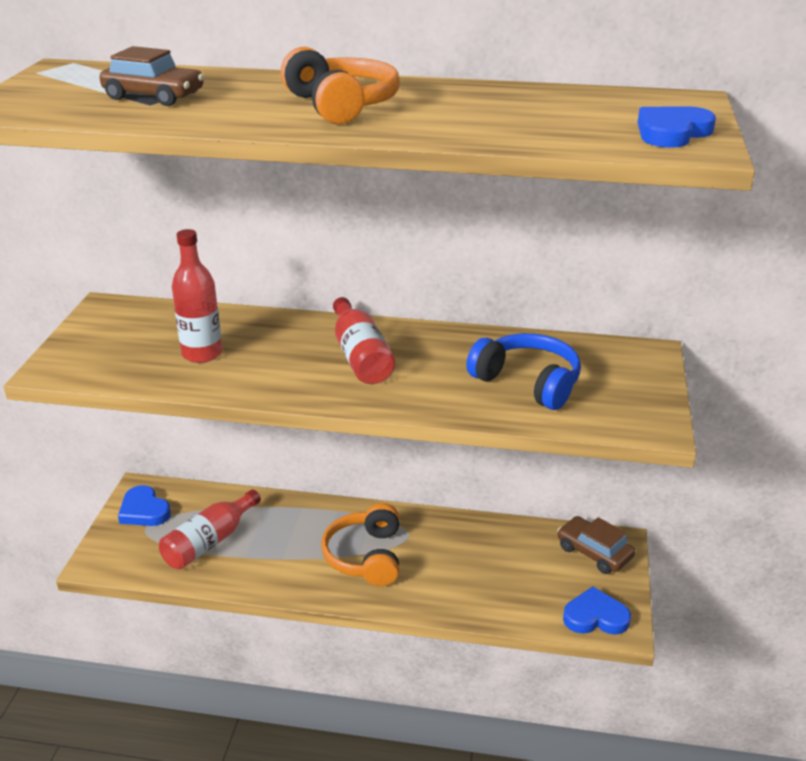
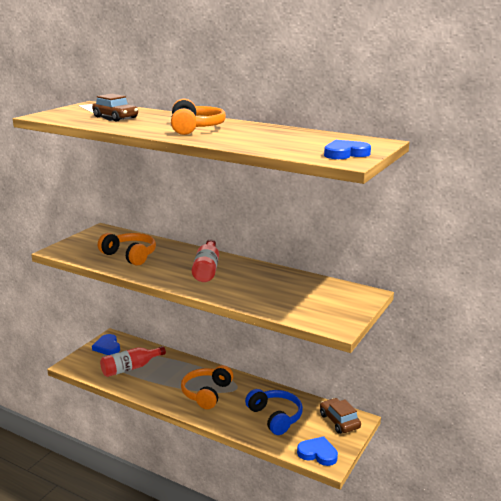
camera: 20 degrees right, 10 degrees down
(202, 354) = (130, 255): red bottle -> orange headphones
(527, 382) = (285, 295): blue headphones -> blue headphones (275, 417)

